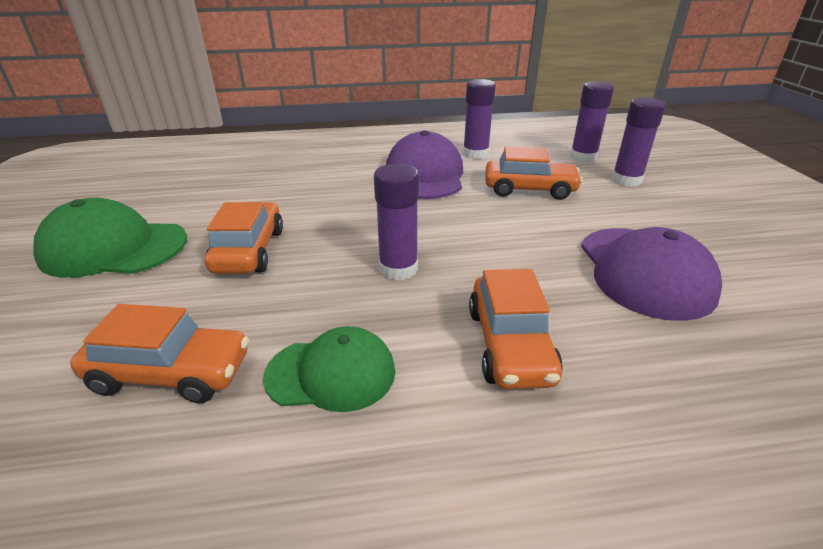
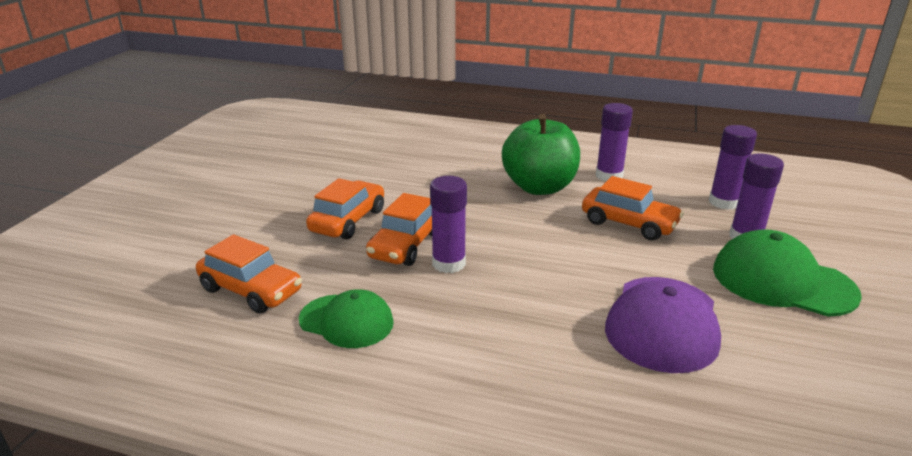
camera: 25 degrees right, 5 degrees down
(114, 248) = (259, 195): green cap -> green cap (782, 281)
(424, 175) = (539, 187): purple cap -> green apple
(510, 345) = (487, 342): orange car -> orange car (406, 245)

